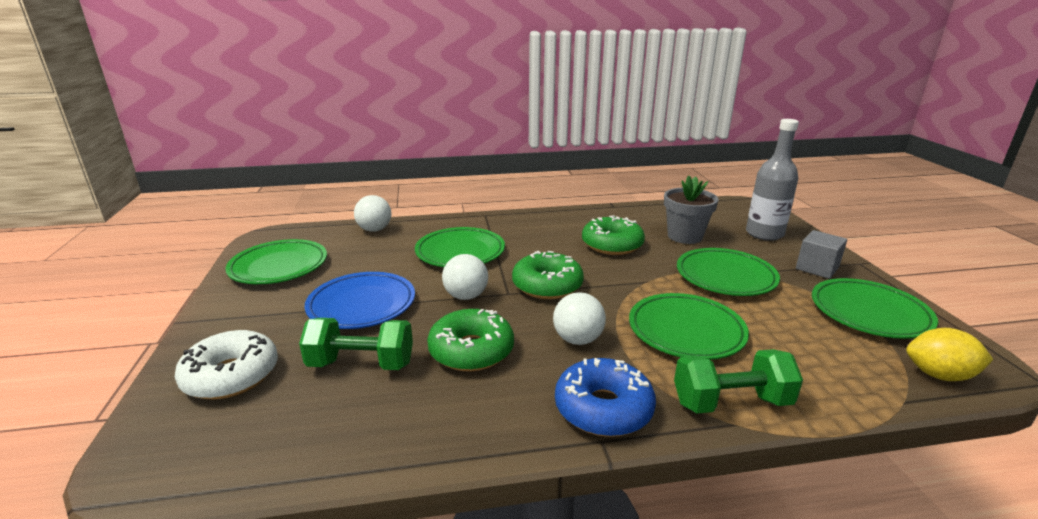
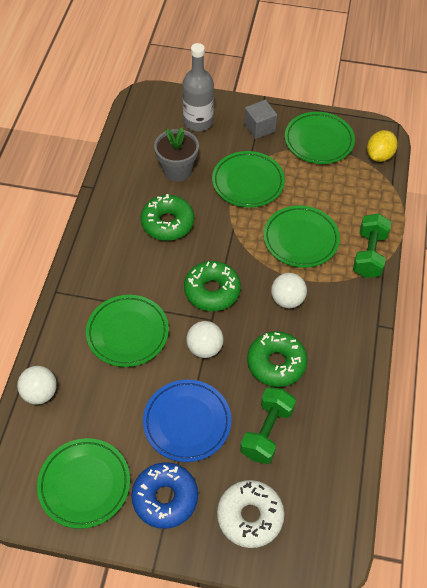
camera: 70 degrees left, 30 degrees up
(603, 408) = (354, 314): blue donut -> blue donut (165, 498)

